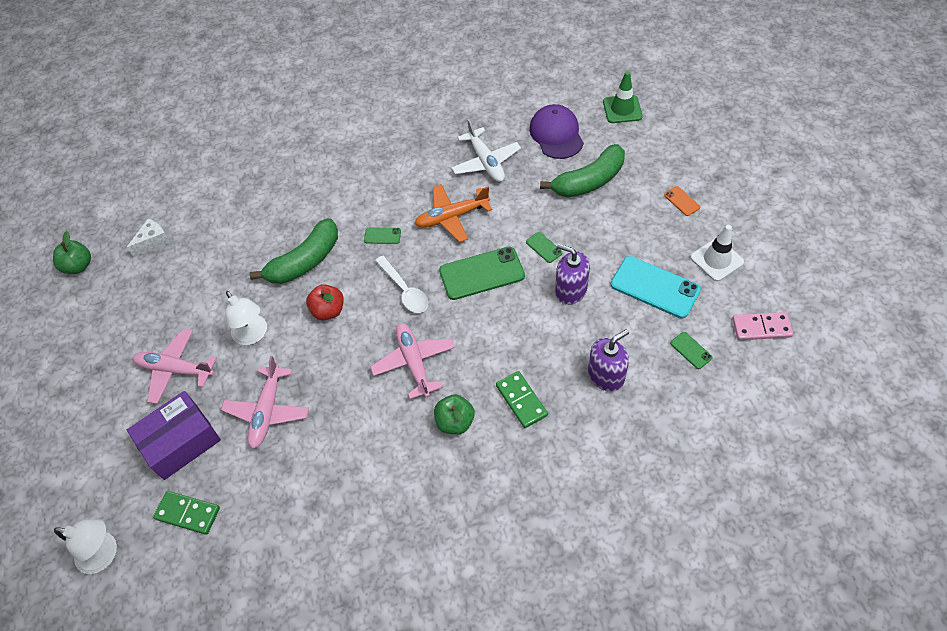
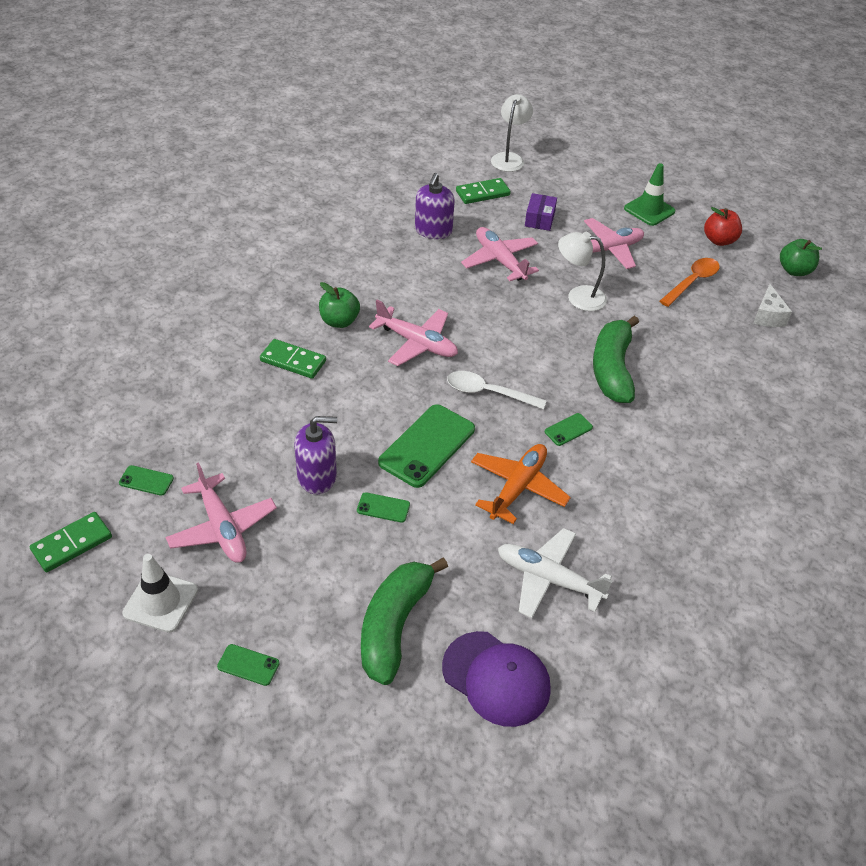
camera: 135 degrees right, 10 degrees down
(105, 554) = (509, 158): white lamp -> white lamp turned 135 degrees clockwise
(159, 299) = (692, 282): none -> orange spoon
(181, 442) = (539, 219): purple box -> purple box, size x0.56
(328, 311) = (538, 343): red apple -> red apple (719, 240)
(606, 375) = (225, 416): purple soap dispenser -> purple soap dispenser (433, 231)
(622, 109) = (435, 790): green traffic cone -> green traffic cone (649, 210)
(655, 287) = (222, 528): turquoise phone -> pink plane
(681, 201) = (248, 665): orange phone -> green phone
(761, 328) = (72, 544): pink domino -> green domino

